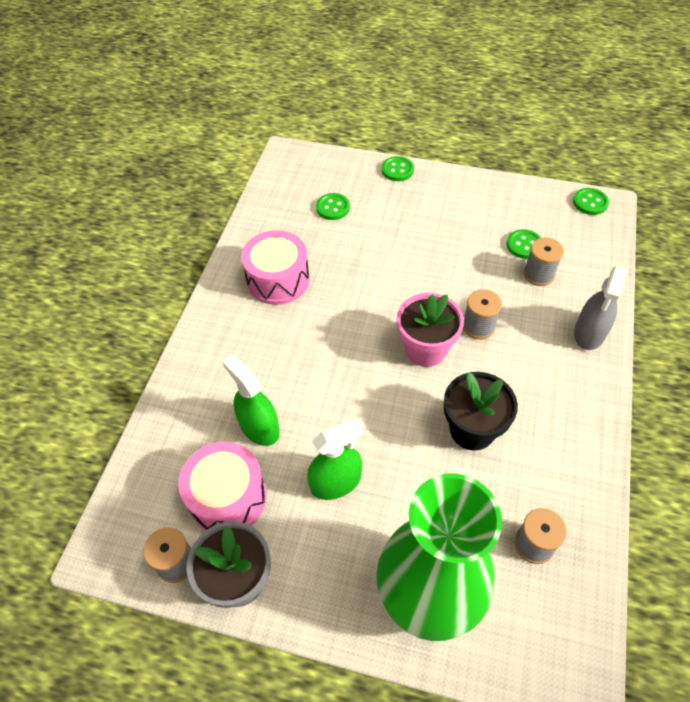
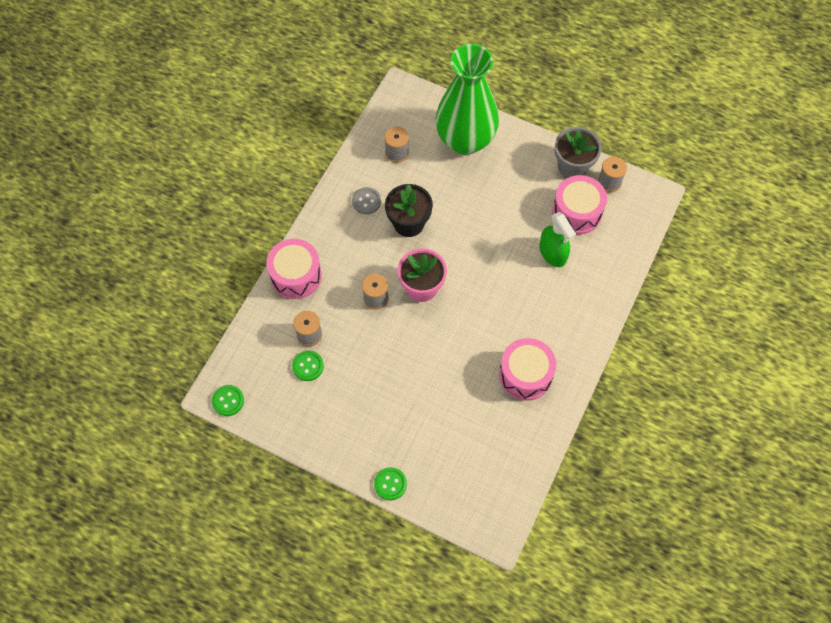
camera: 170 degrees left, 10 degrees up
(333, 208) = (464, 447): green button -> none
(336, 482) = (506, 208): green spray bottle -> none
(545, 450) = (366, 201): none -> grey button
(589, 333) = (296, 275): grey spray bottle -> pink drum

